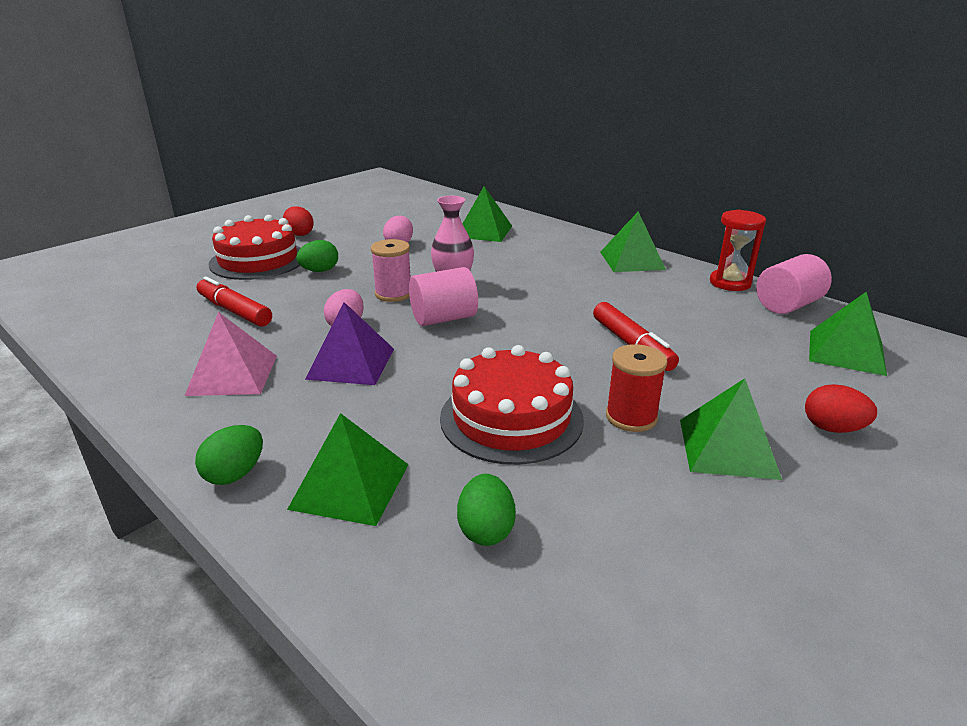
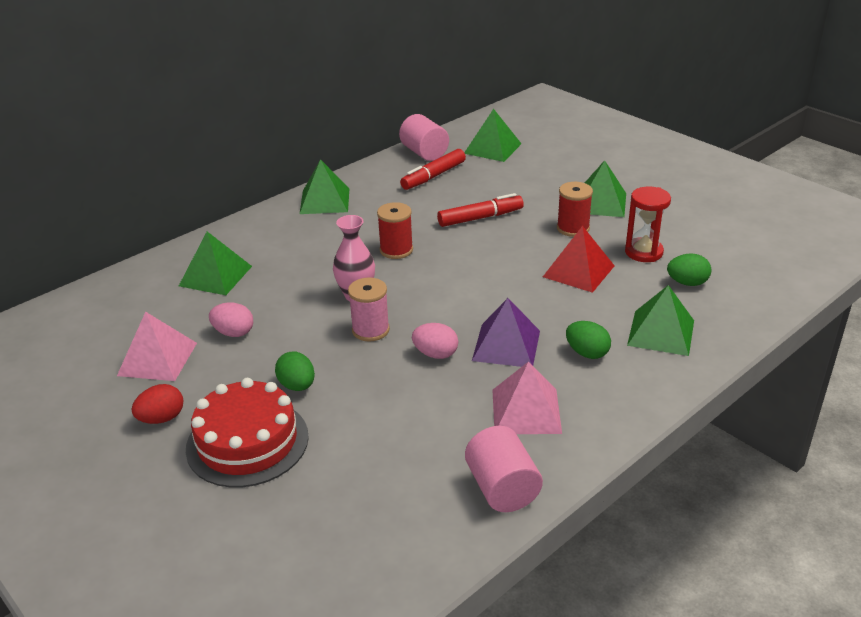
camera: 85 degrees left, 5 degrees up
(234, 311) = (393, 435): red marker -> red marker (433, 176)
(235, 474) = (659, 384): green egg -> green egg (587, 353)
(370, 226) = (157, 359): none -> pink pyramid
(444, 318) = (428, 300): pink cylinder -> pink cylinder (502, 488)
(511, 418) = (578, 271): red cake -> red pyramid
(541, 299) = (396, 250): none -> red spool
(730, 283) = (382, 166): red hourglass -> red hourglass (643, 252)
(832, 428) = (577, 170): red egg -> none

